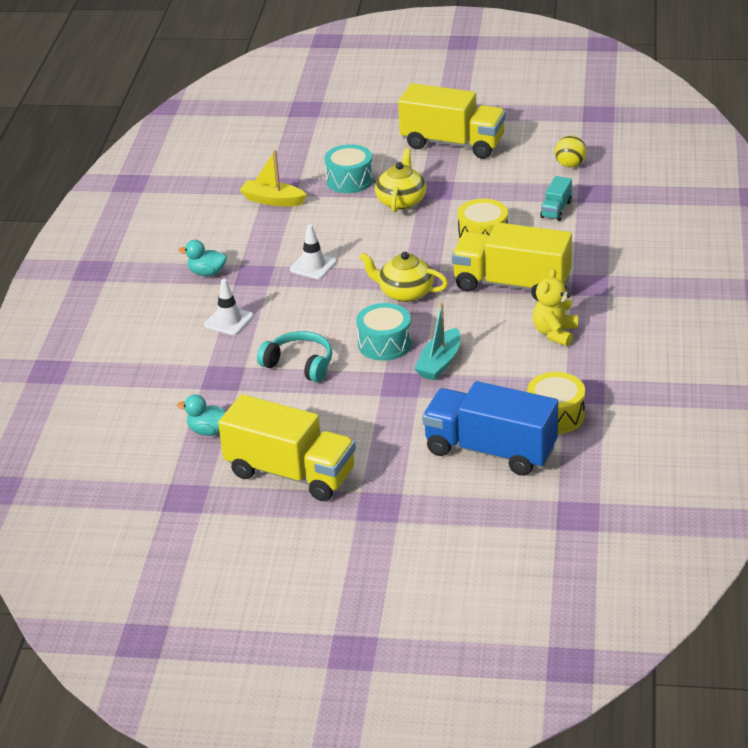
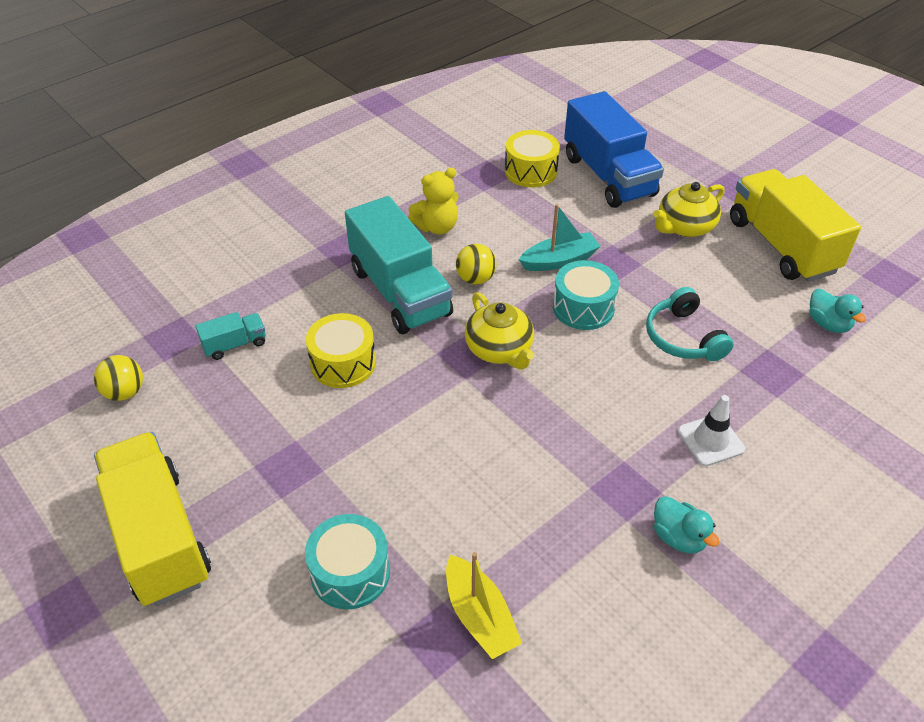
camera: 140 degrees left, 10 degrees up
(313, 266) = (548, 453): white traffic cone -> none
(401, 201) = (344, 481): yellow teapot -> yellow teapot (684, 227)
(477, 319) = (475, 279): none -> yellow ball
(511, 284) = (400, 292): yellow truck -> turquoise truck

